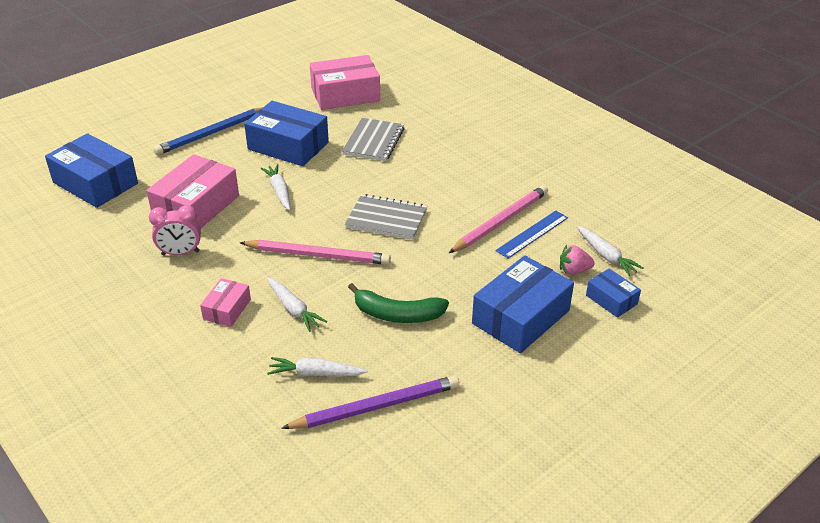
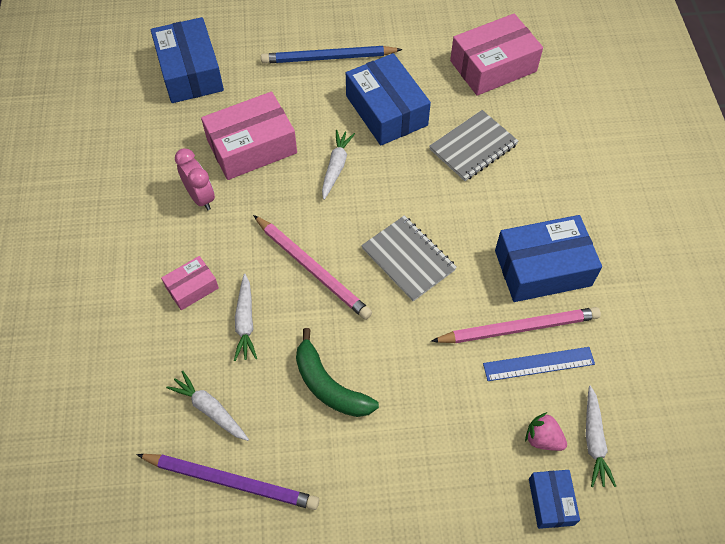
camera: 35 degrees right, 20 degrees up
(180, 253) = (200, 197): pink clock -> pink clock turned 150 degrees counterclockwise
(345, 94) = (493, 66): pink box -> pink box turned 45 degrees counterclockwise
(521, 317) = (441, 464): blue box -> blue box (542, 268)

